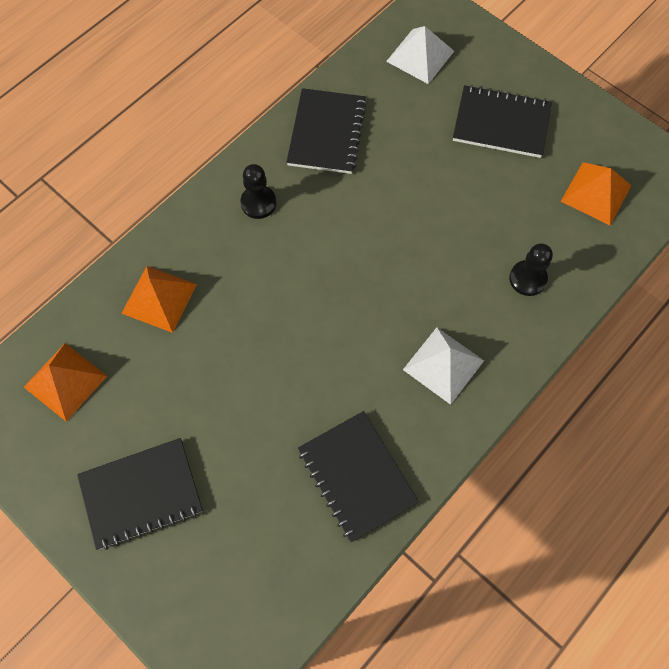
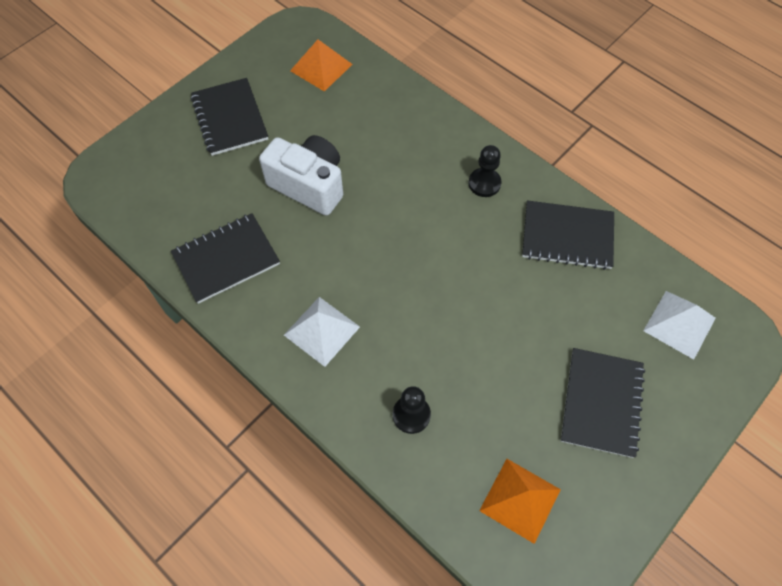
camera: 90 degrees right, 5 degrees down
(159, 298) = (389, 118): orange pyramid -> none
(253, 387) = (309, 185): none -> white camera

